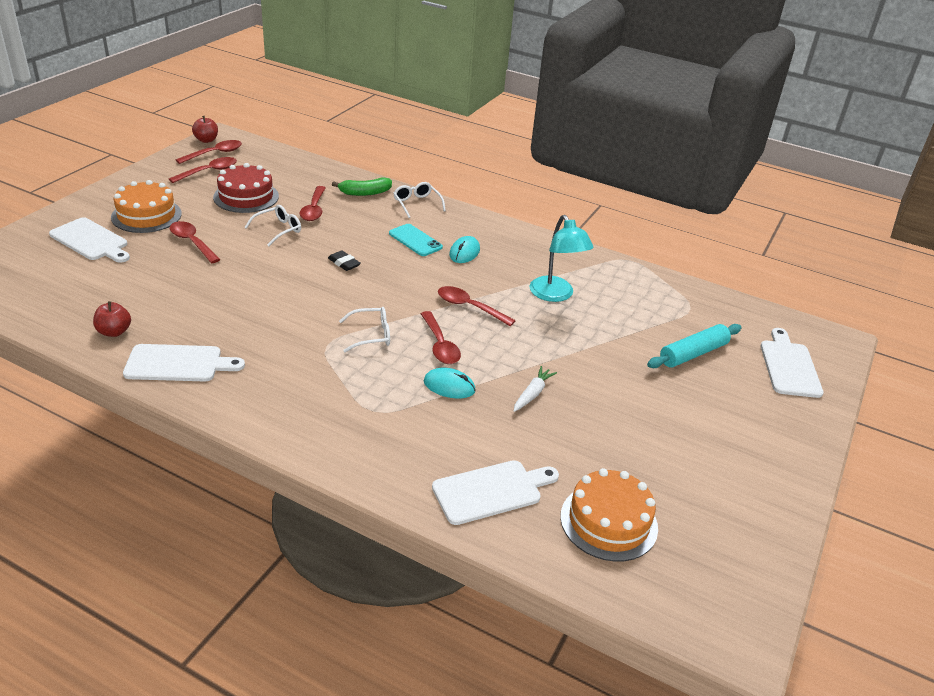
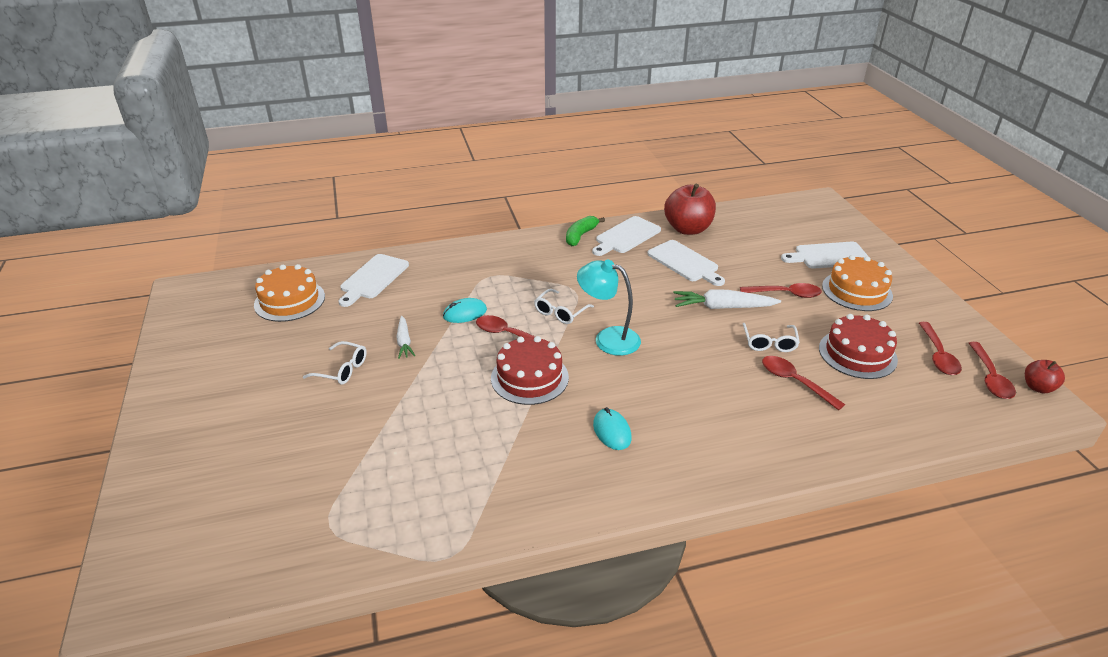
camera: 140 degrees right, 0 degrees up
(114, 332) = (688, 229): red apple -> red apple, size x1.93
(252, 263) = (722, 307): none -> white carrot
(344, 263) = (673, 349): black eraser -> none
(365, 193) = (806, 436): green banana -> green banana (580, 236)
(415, 240) = (668, 412): turquoise phone -> none
(417, 204) = (746, 462): white glasses -> white glasses (342, 370)
(469, 307) = (529, 377): red spoon -> red cake
(555, 295) = (476, 441): turquoise lamp -> turquoise lamp (608, 338)
(693, 354) = (295, 462): turquoise rolling pin -> none
(789, 366) = (183, 513): white cutting board -> white cutting board (685, 262)

